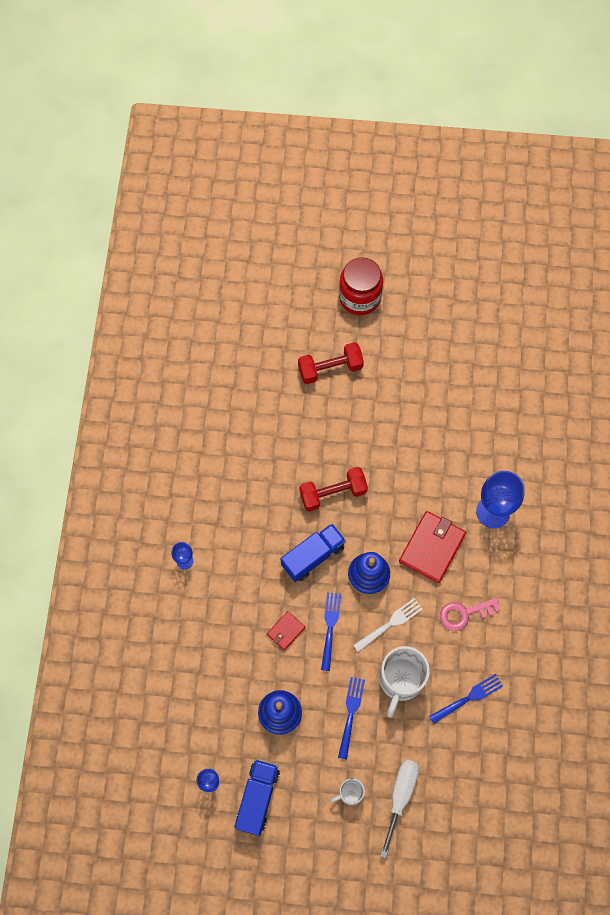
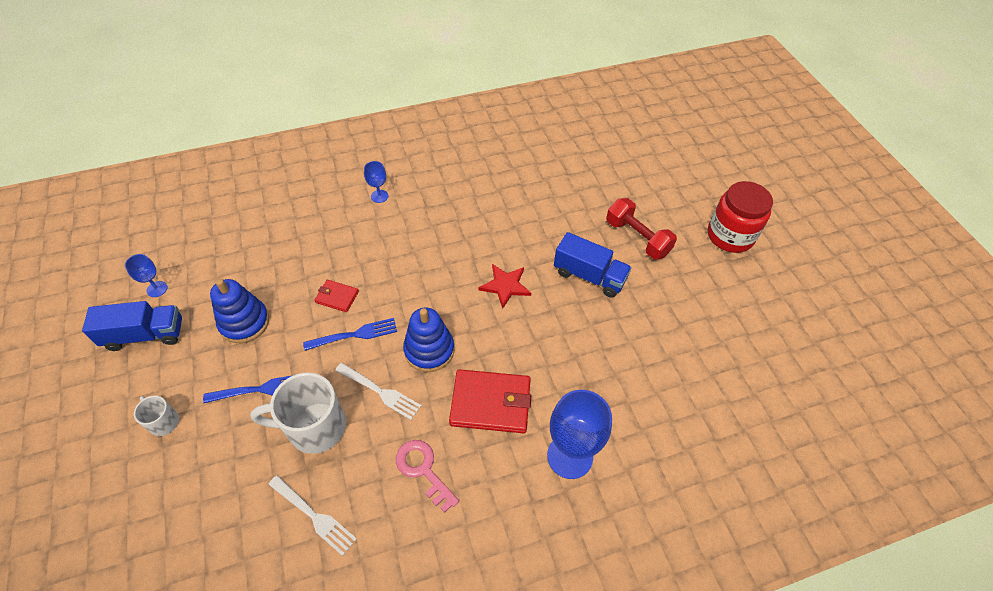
camera: 65 degrees right, 15 degrees down
(313, 556) = (428, 292): blue truck -> blue truck (589, 276)
(333, 493) = (505, 286): red dumbbell -> red star
(400, 796) = (167, 479): white screwdriver -> none
(468, 698) = (313, 515): blue fork -> white fork

